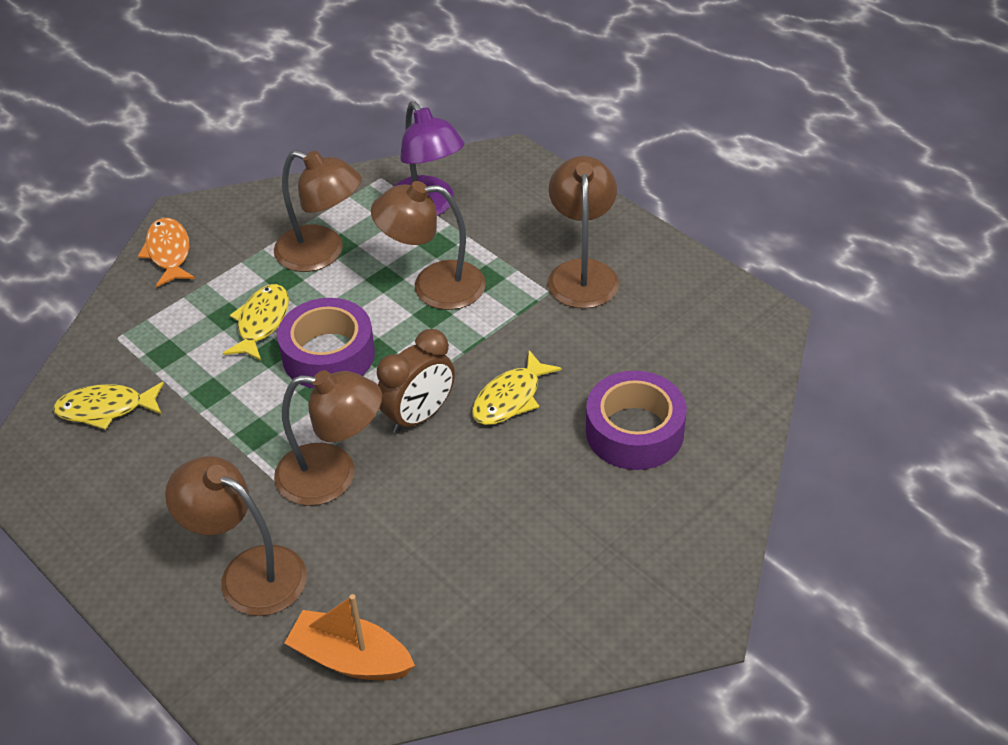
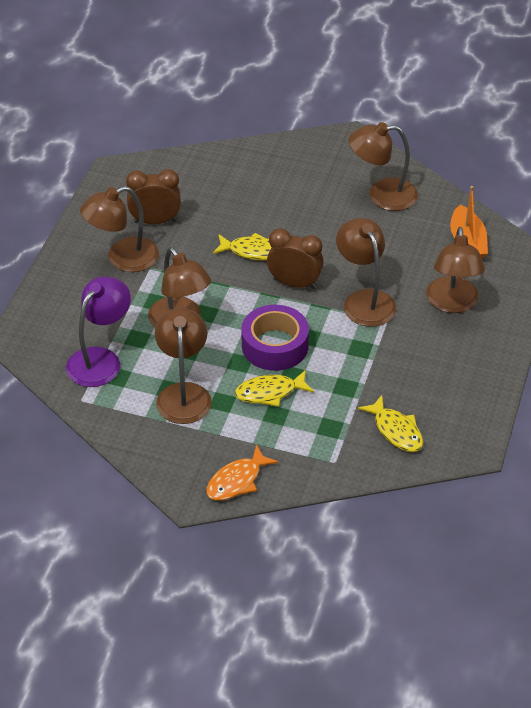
camera: 120 degrees left, 0 degrees up
(530, 599) = (382, 195): none -> brown lamp
(634, 431) = (243, 195): purple tape -> none
(635, 324) = (155, 221): none -> brown clock

